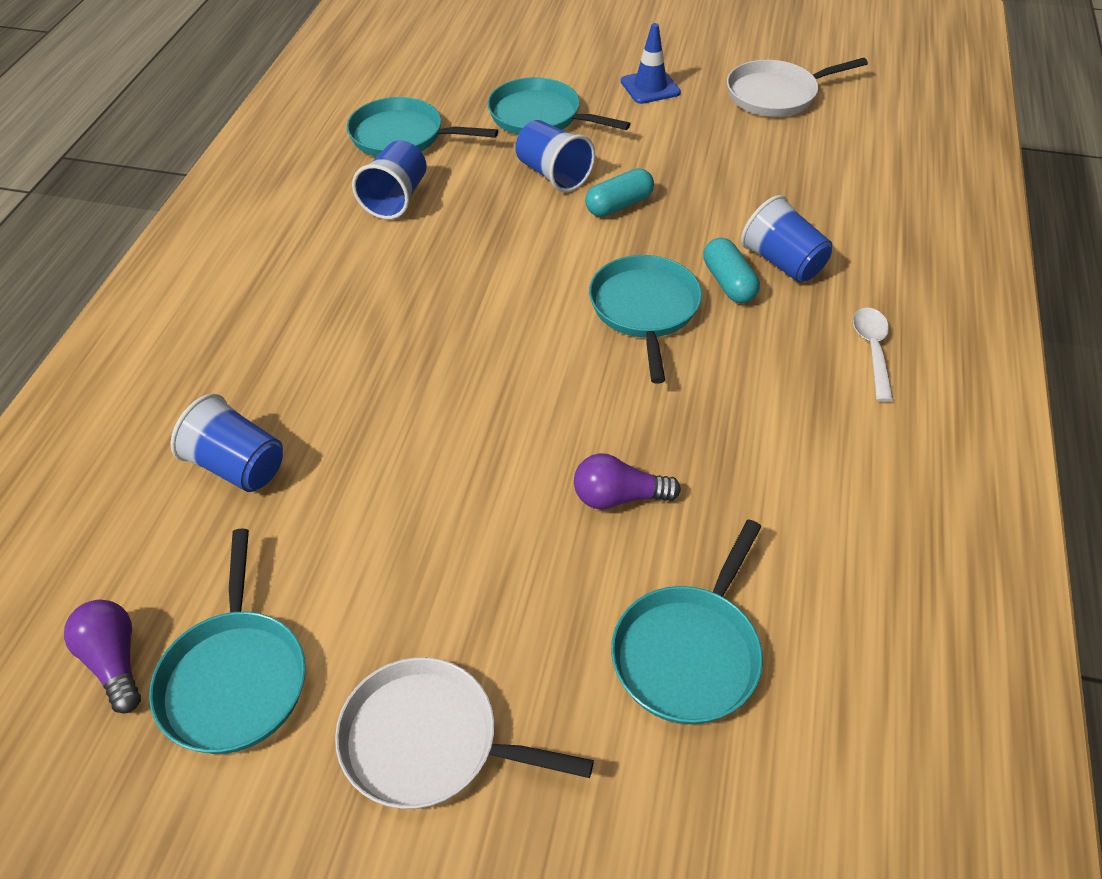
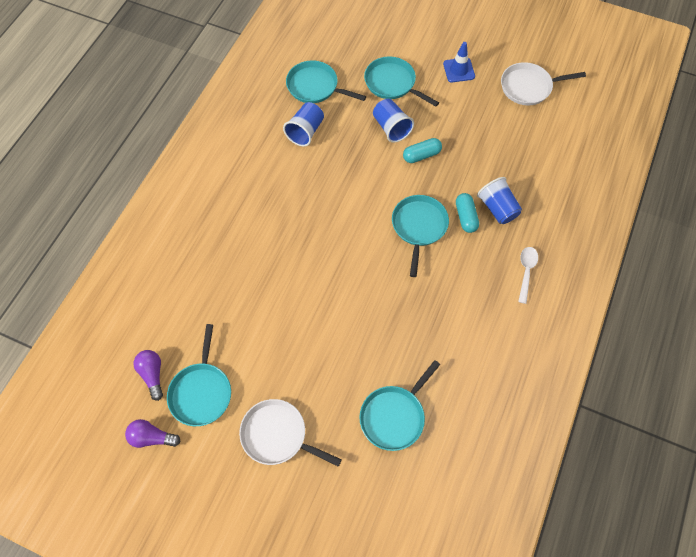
camera: 10 degrees right, 15 degrees up
(237, 466) = (211, 285): blue cup -> none
(618, 497) = (381, 333): purple light bulb -> purple light bulb (152, 437)

